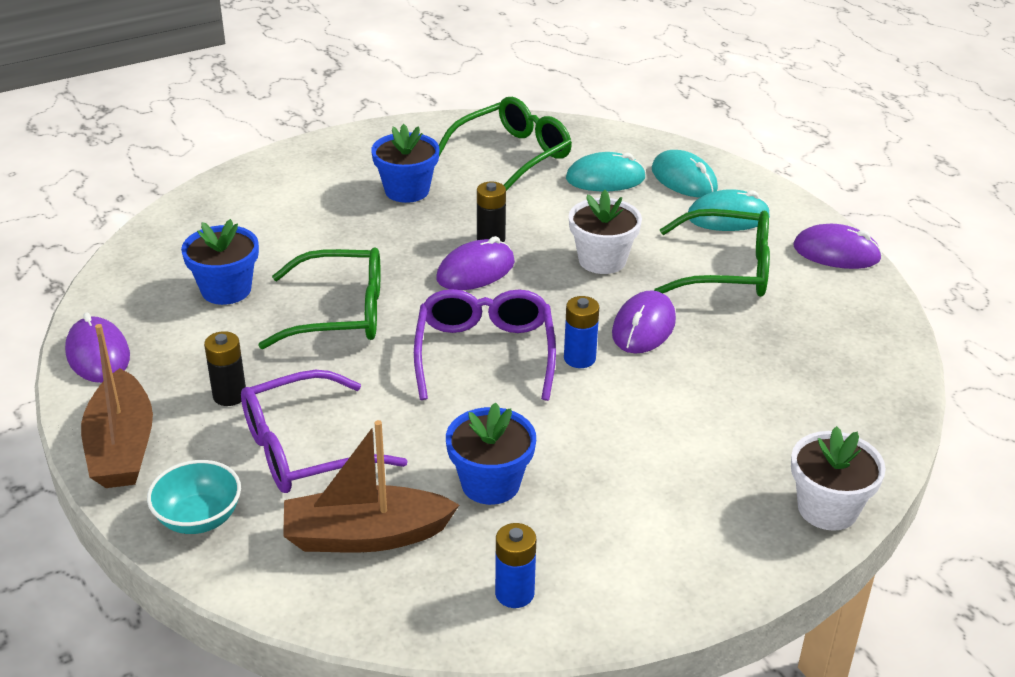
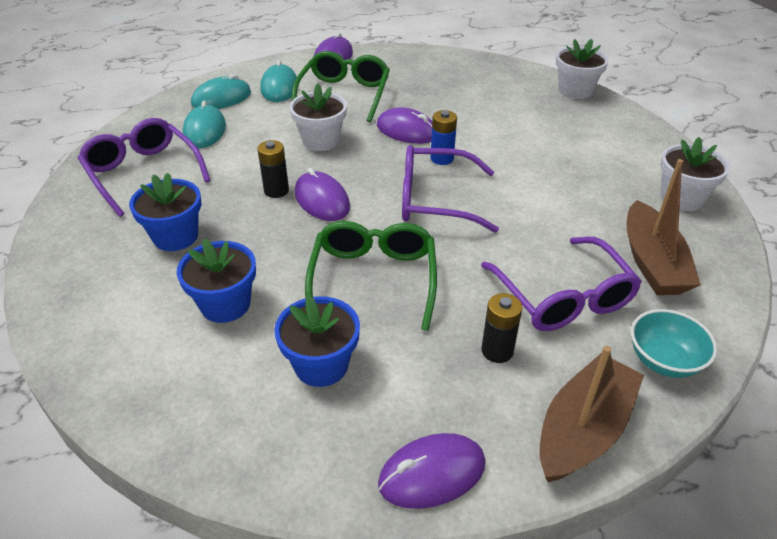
camera: 85 degrees left, 5 degrees up
(122, 447) = (583, 429): brown boat -> brown boat turned 45 degrees counterclockwise
(490, 483) = (582, 203): blue flower pot -> blue flower pot (225, 304)
(513, 155) = (143, 173): green glasses -> purple glasses
(514, 593) = (681, 198): blue battery -> white flower pot

